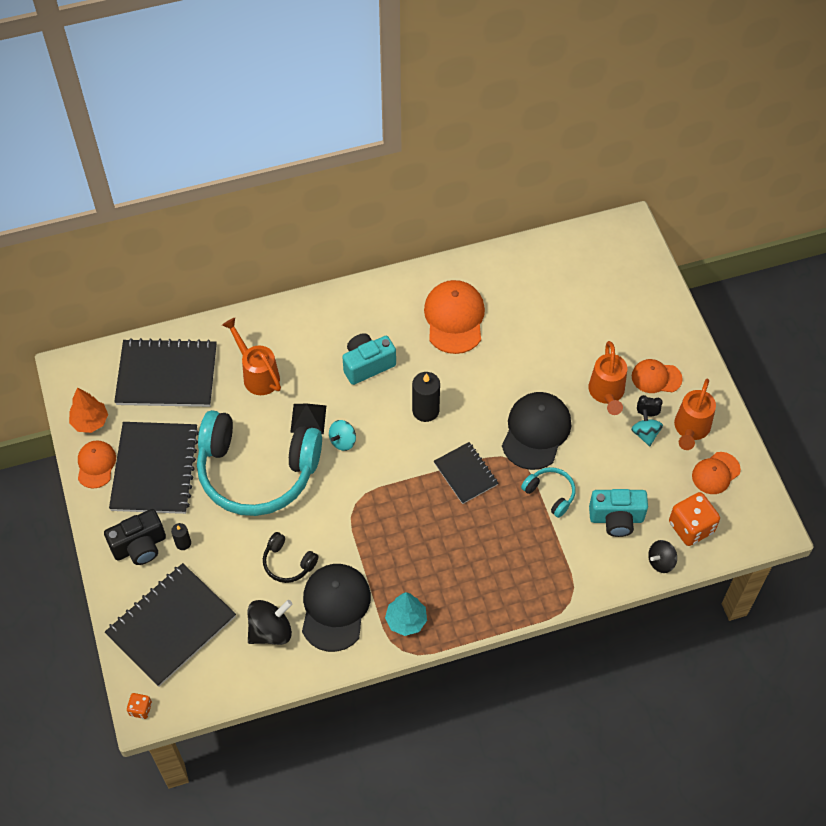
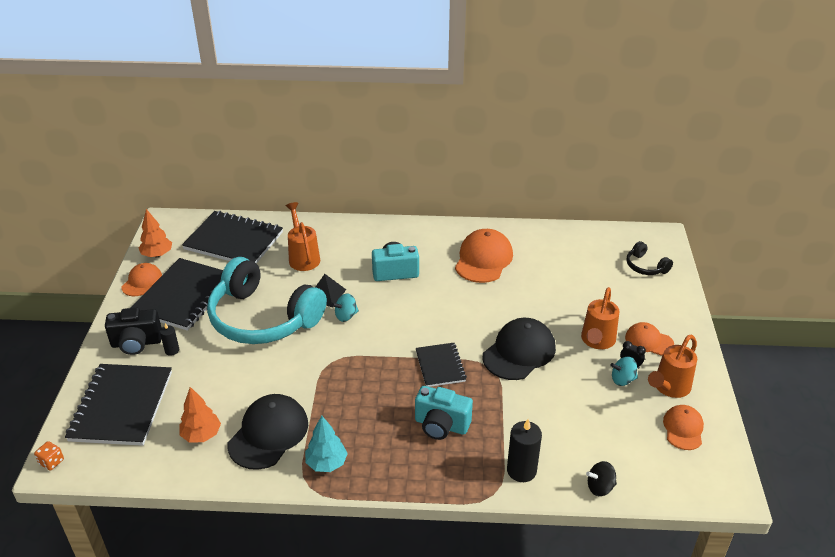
camera: 20 degrees right, 20 degrees down
(171, 625) = (121, 406): black notebook -> black notebook turned 60 degrees counterclockwise
(270, 630) = (201, 435): black spinning top -> orange tree
(288, 563) = (248, 388): black headphones -> black headphones (645, 266)
(425, 410) = (427, 313): black candle -> black candle (521, 470)
(550, 493) = (512, 401): turquoise headphones -> none
(616, 519) = (568, 438): turquoise camera -> turquoise camera (441, 425)
(645, 434) = (622, 380): turquoise spinning top -> turquoise spinning top turned 105 degrees counterclockwise
(691, 527) = (642, 466): orange dice -> none
(715, 473) = (683, 429): orange cap -> orange cap turned 120 degrees clockwise

